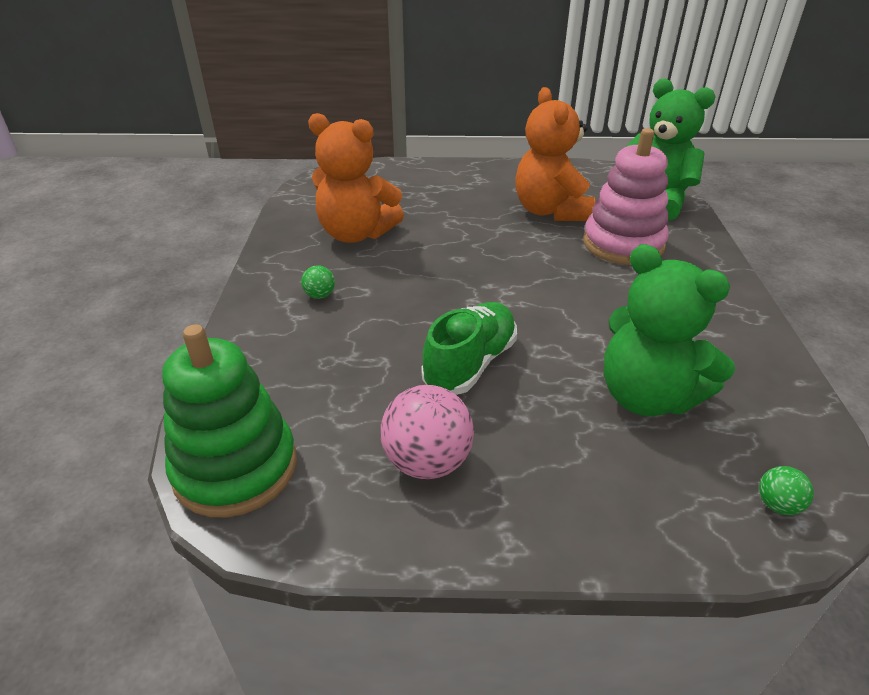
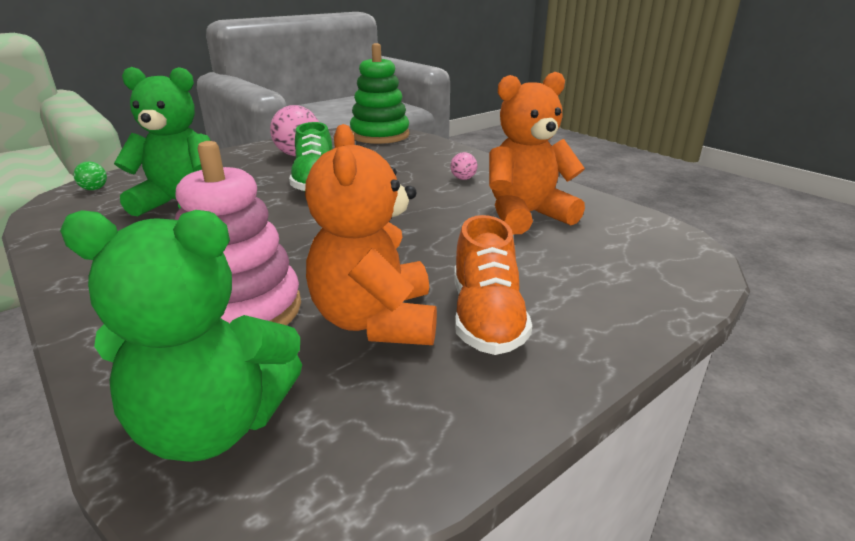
camera: 140 degrees right, 10 degrees down
(320, 295) = (463, 179): green ball -> pink ball
(493, 192) = (486, 318): none -> orange shoe
(550, 211) = (376, 321): orange teddy bear -> orange teddy bear turned 135 degrees counterclockwise

